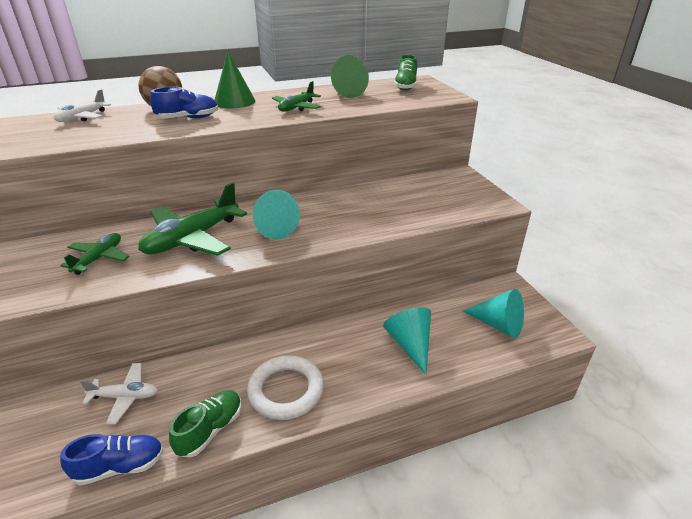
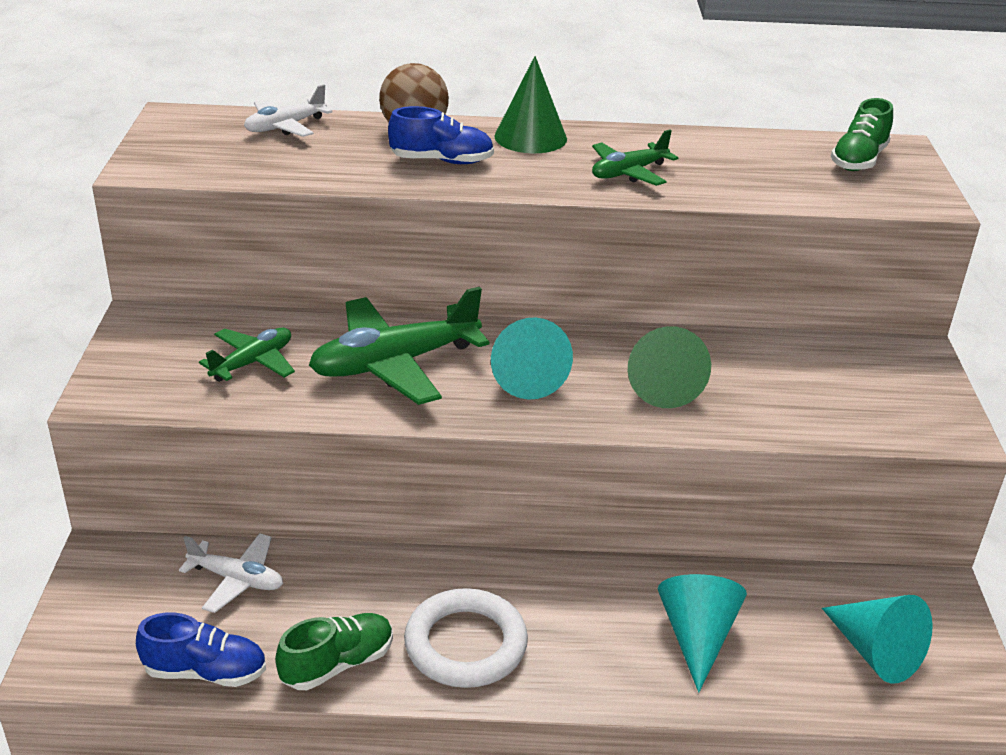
camera: 20 degrees right, 0 degrees up
(346, 92) = (736, 153): green cone -> green cone (662, 385)

